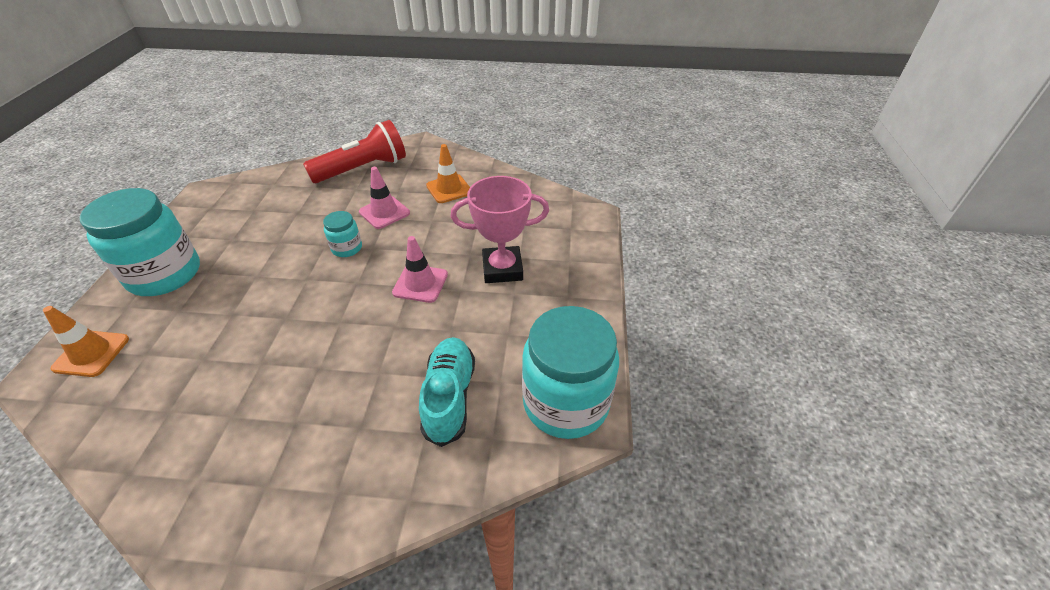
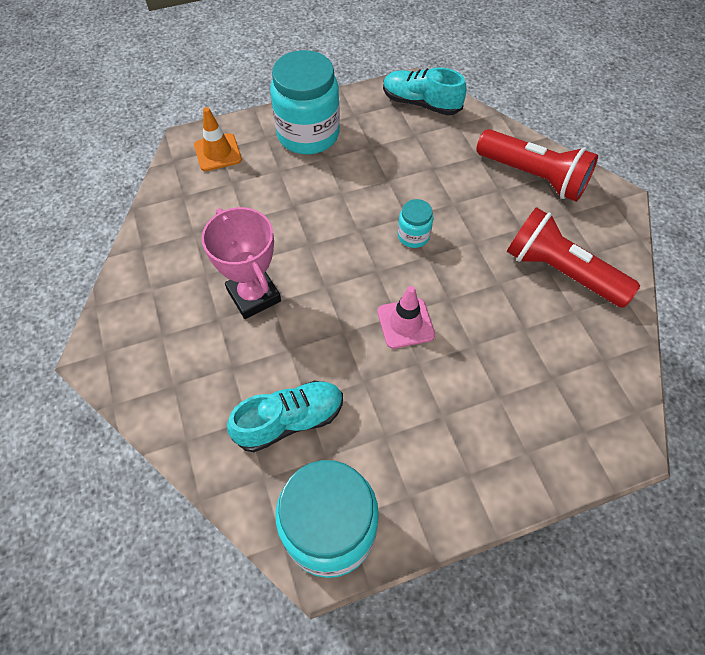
camera: 65 degrees right, 15 degrees up
(228, 194) = (421, 103): none -> turquoise shoe
(384, 212) = (481, 235): pink traffic cone -> none
(449, 189) = (560, 271): orange traffic cone -> red flashlight
(502, 269) = (470, 388): pink trophy -> pink trophy (254, 295)

